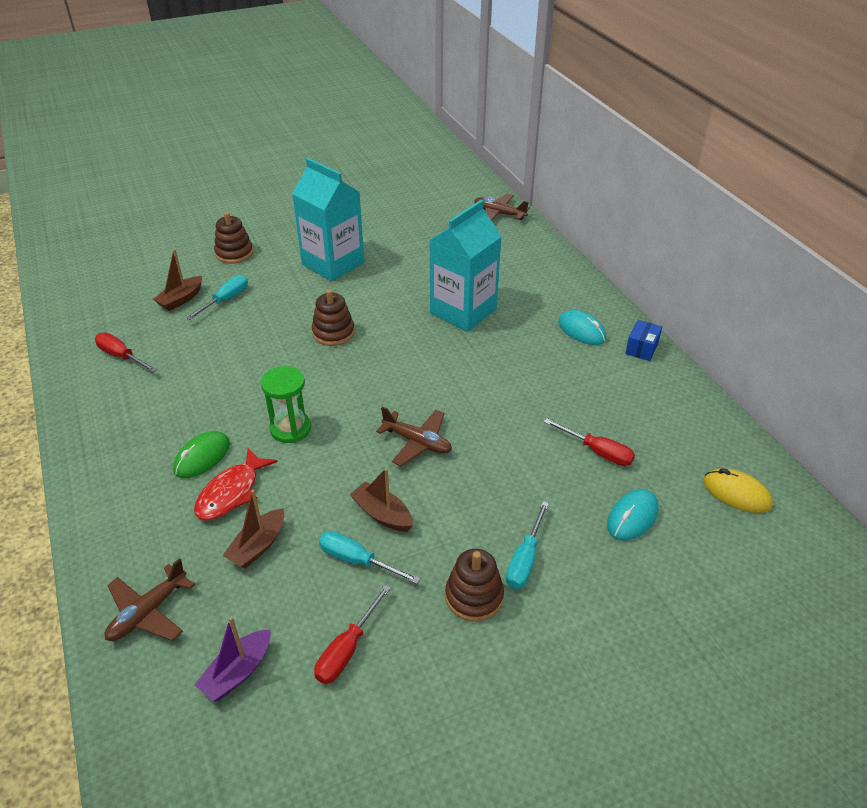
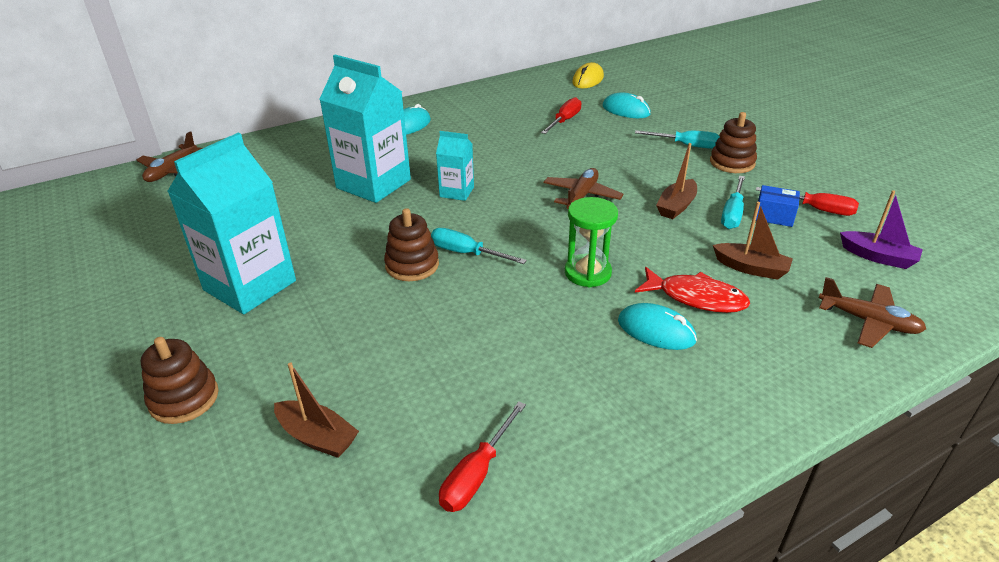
camera: 95 degrees left, 5 degrees down
(202, 457) = (656, 331): green mouse -> turquoise mouse
(225, 300) = (326, 380): turquoise screwdriver -> turquoise screwdriver (466, 253)
(440, 359) = (457, 192): none -> turquoise carton
(641, 348) = (433, 103): blue box -> blue box (774, 216)

